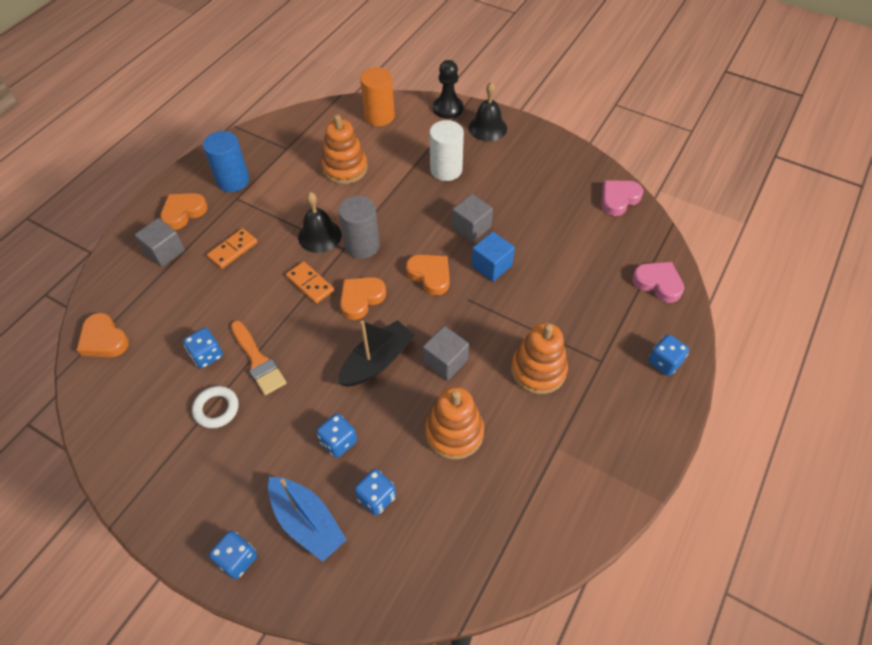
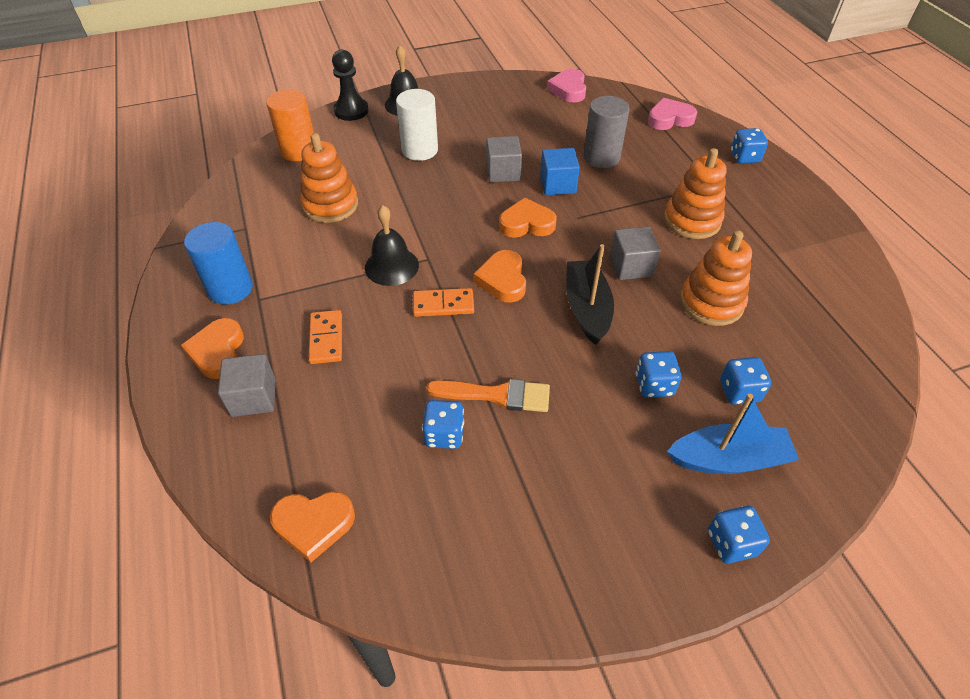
camera: 50 degrees left, 5 degrees down
(216, 409) = (524, 463): white ring -> none
(362, 245) = (440, 245): grey cylinder -> grey cylinder (601, 157)

